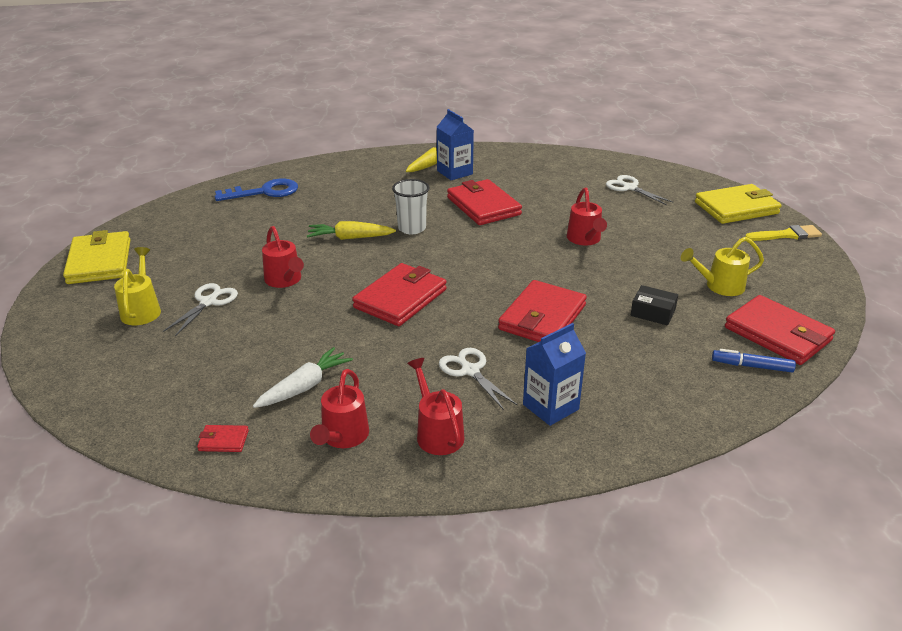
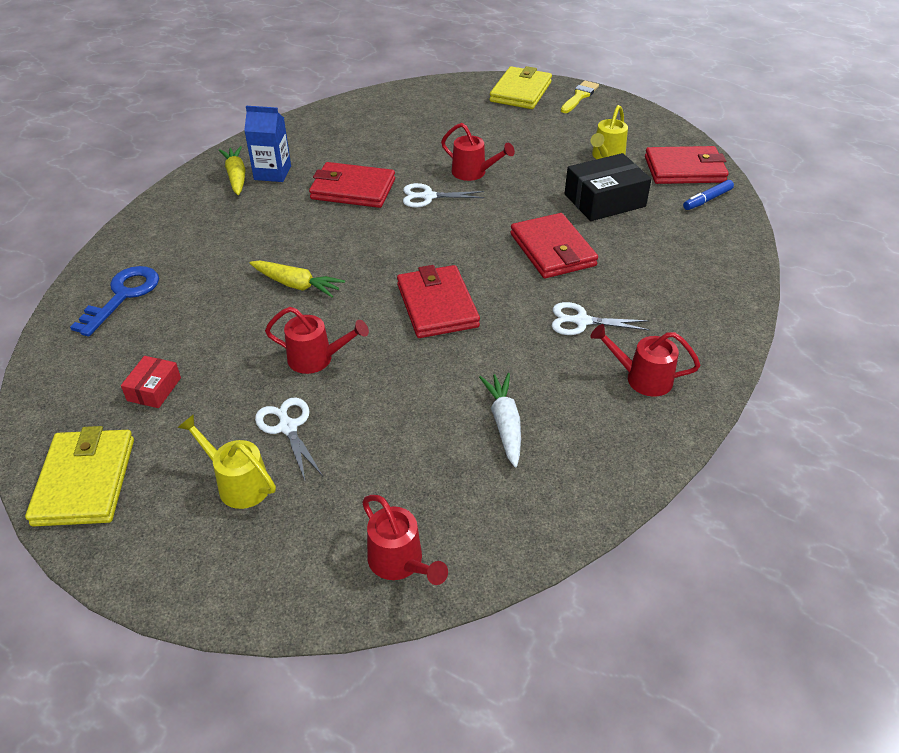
camera: 50 degrees left, 10 degrees up
(99, 262) = (85, 481): yellow wallet -> yellow wallet turned 60 degrees clockwise
(194, 243) = (154, 389): none -> red box
(223, 441) = (531, 511): red wallet -> none
(342, 437) = (598, 434): red watering can -> red watering can (400, 563)
(349, 238) = (297, 285): yellow carrot -> yellow carrot turned 105 degrees counterclockwise
(412, 228) = (333, 243): white cup -> none
(550, 407) = (665, 307): blue carton -> none
(630, 188) = (429, 113): white scissors -> white scissors (428, 196)
(653, 312) = (604, 200): black box -> black box, size x1.86

